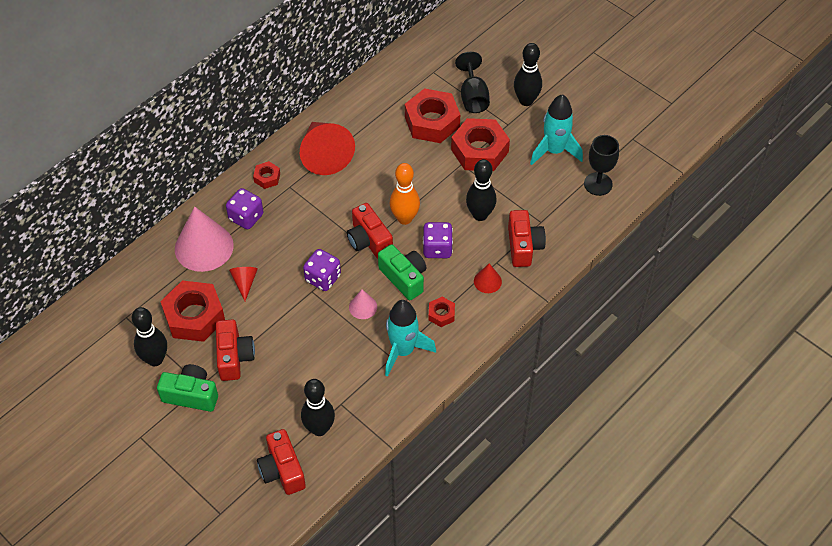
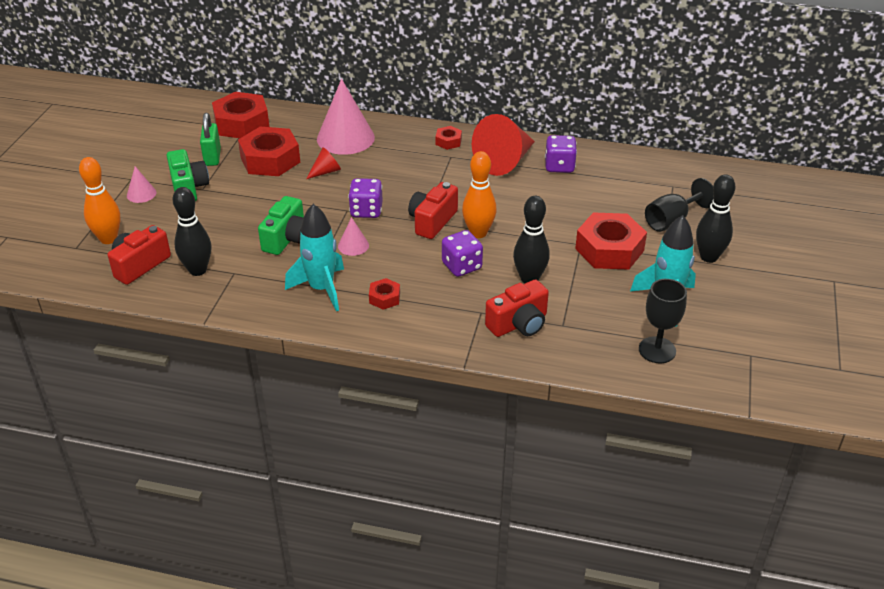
camera: 60 degrees right, 15 degrees down
(155, 359) = (212, 157): black bowling pin -> green padlock
(172, 436) = (141, 194): none -> pink cone
(225, 483) = (108, 239): none -> orange bowling pin
(234, 357) = (243, 195): red camera -> none
(246, 217) = (396, 147): purple dice -> purple dice (559, 166)
(404, 278) = (408, 258): green camera -> green camera (287, 239)
(432, 122) = (611, 207): red nut -> red nut (242, 123)
(487, 281) = (451, 314): red cone -> none

